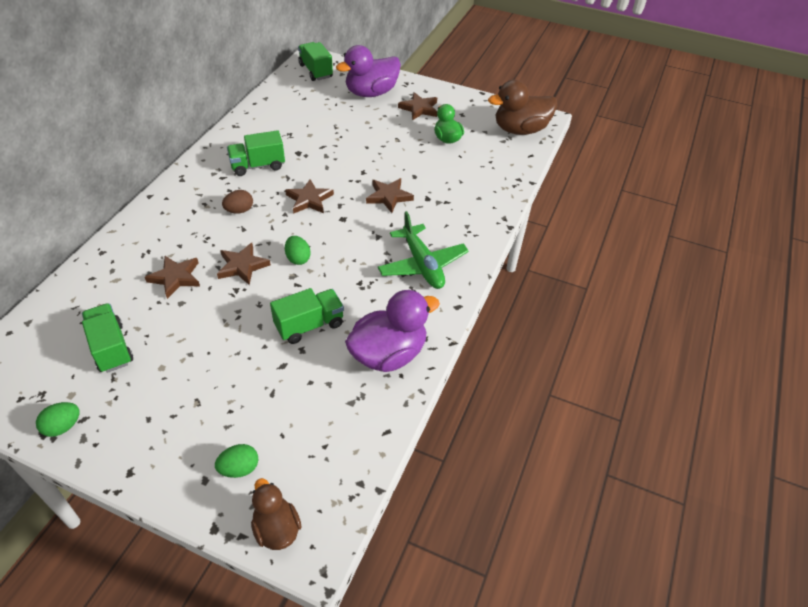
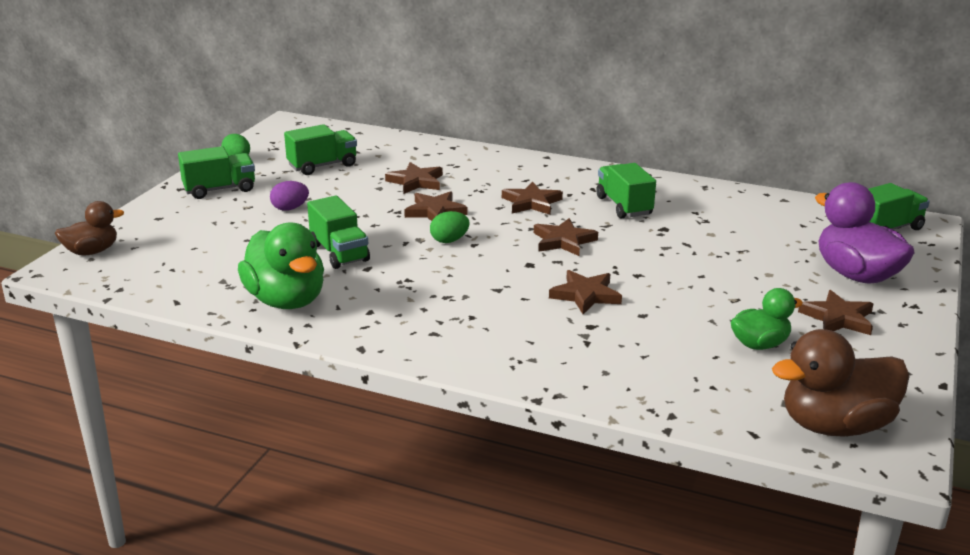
camera: 90 degrees right, 20 degrees down
(145, 432) = (219, 189): none -> green truck
(210, 366) = (290, 208): none -> purple egg
(239, 210) = (531, 202): brown egg -> brown star
(239, 468) = (163, 231): green egg -> none
(388, 354) = (286, 301): purple duck -> green duck
(422, 264) = (443, 322): green plane -> none
(520, 130) = (835, 426): brown duck -> brown duck turned 90 degrees counterclockwise

